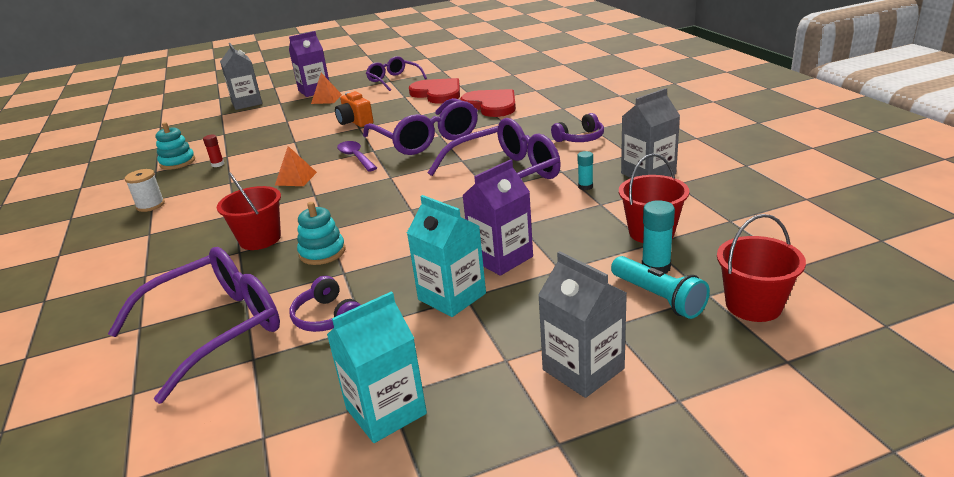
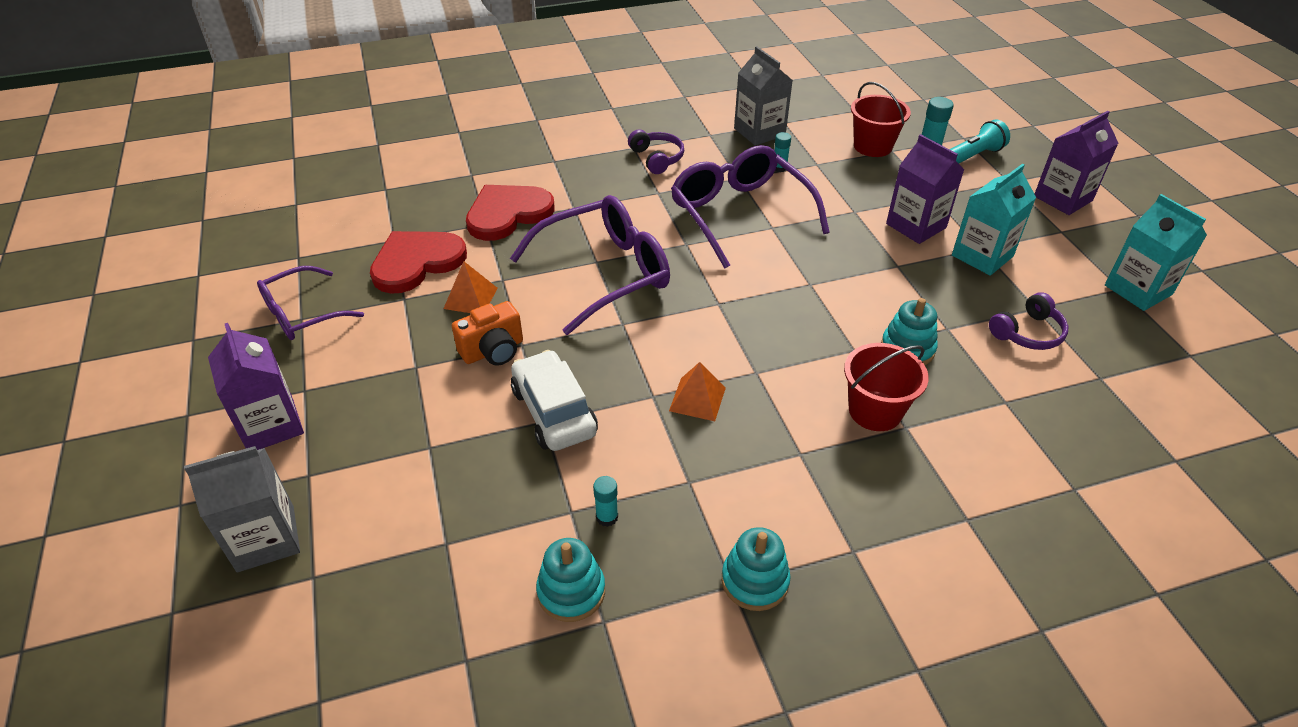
camera: 90 degrees left, 15 degrees up
(150, 205) = (755, 581): white spool -> turquoise stacking toy
(216, 328) = (1062, 416): purple glasses -> none
(218, 164) = (607, 517): red glue stick -> turquoise glue stick
(300, 143) = (554, 411): none -> white car
(326, 99) = (341, 400): orange pyramid -> orange pyramid (470, 298)
(356, 157) = (641, 340): purple spoon -> none
(583, 369) = (1063, 198): grey carton -> purple carton
(753, 305) = (975, 124): red bucket -> none

